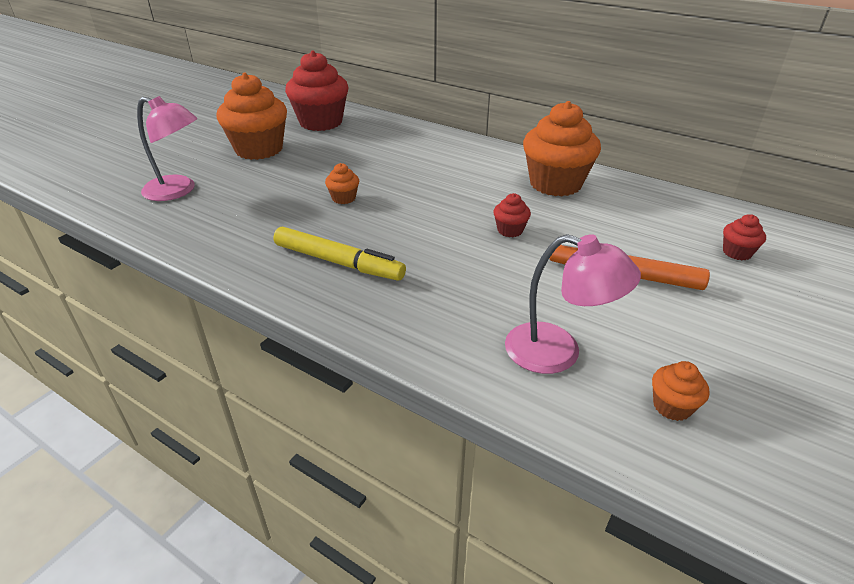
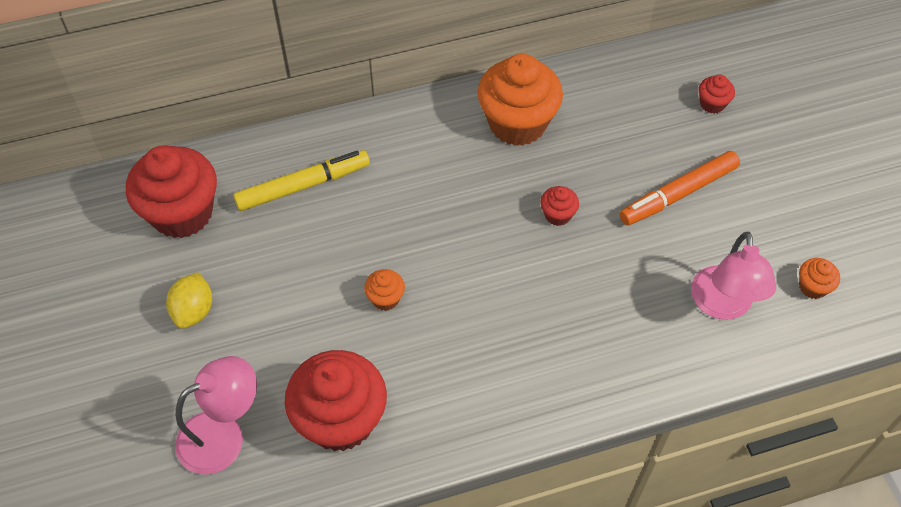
camera: 50 degrees left, 20 degrees up
(228, 222) = (340, 419): none -> red cupcake
(259, 149) = (194, 311): orange cupcake -> yellow lemon
(338, 262) = (494, 369): yellow marker -> yellow marker (303, 186)
(558, 352) = (722, 305): pink lamp -> pink lamp turned 120 degrees clockwise

